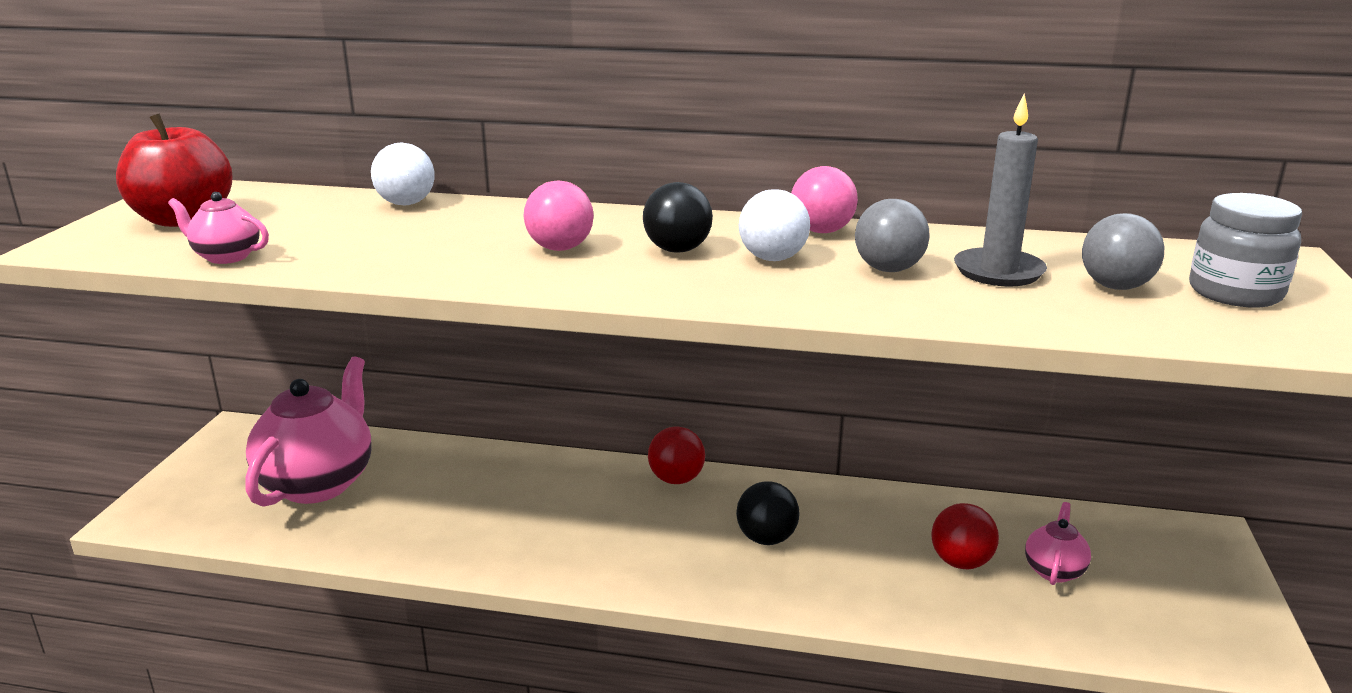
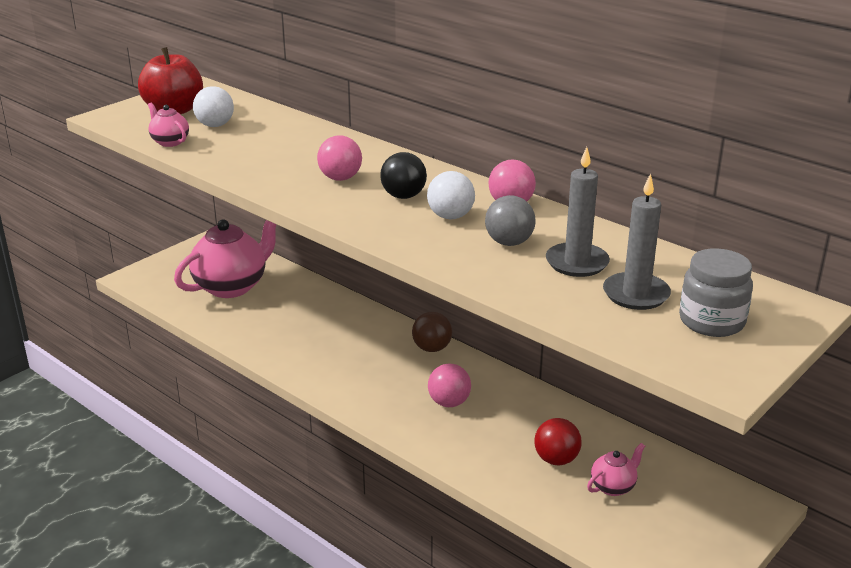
camera: 30 degrees right, 5 degrees up
(406, 203) = (296, 124): white ball -> white ball (215, 125)
(676, 479) = (432, 348): red ball -> brown ball
(766, 538) = (449, 402): black ball -> pink ball
(1115, 287) = (636, 294): grey ball -> grey candle

